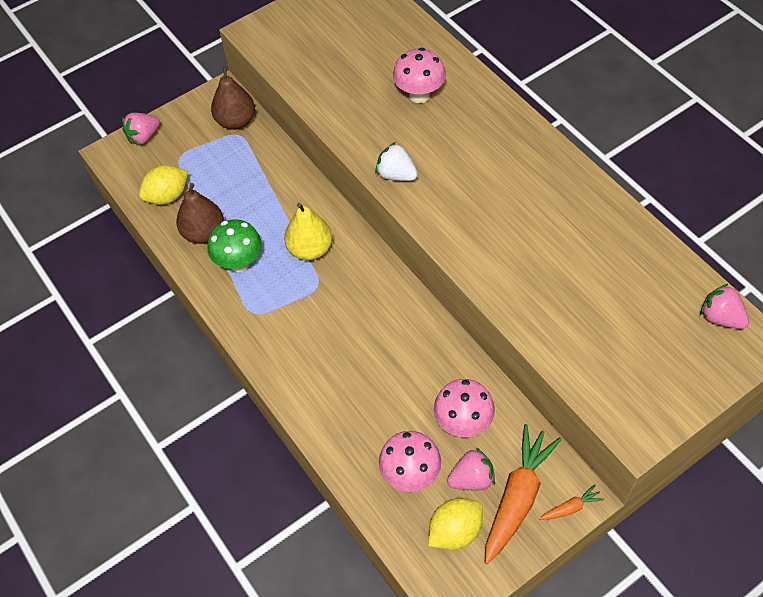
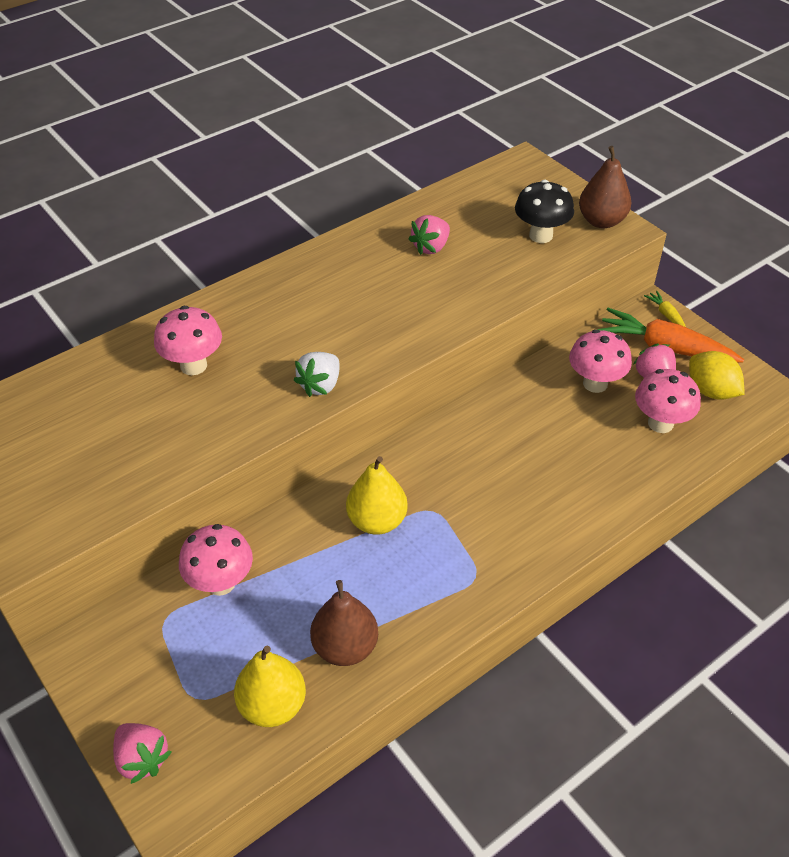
camera: 95 degrees left, 10 degrees down
(167, 196) = (272, 705): yellow lemon -> yellow pear
(236, 121) = (137, 624): brown pear -> brown pear (601, 221)
(239, 262) = (396, 598): green mushroom -> none
(263, 160) = (221, 583): none -> pink mushroom
(570, 508) = (666, 315): orange carrot -> yellow carrot
(615, 349) = (540, 235): none -> black mushroom
(720, 317) = (500, 176): pink strawberry -> pink strawberry (431, 247)

